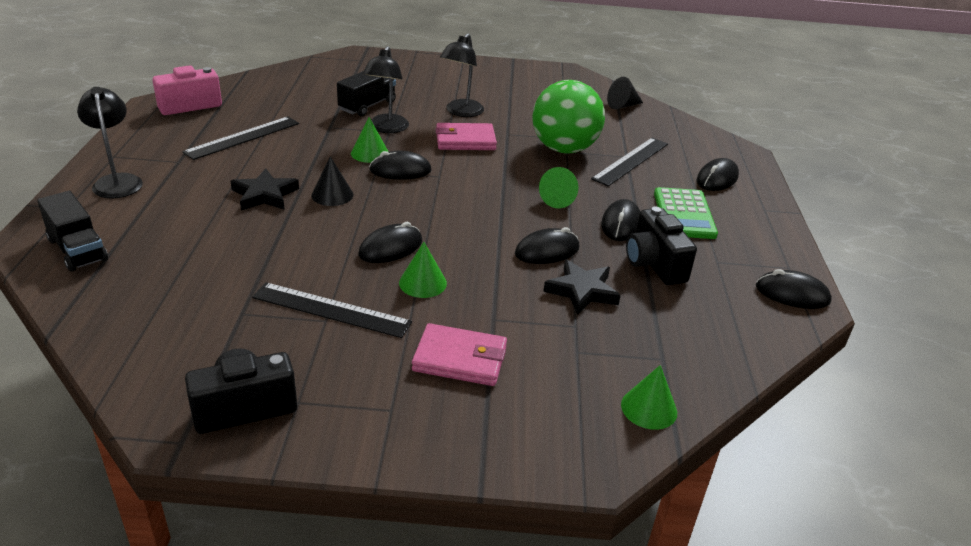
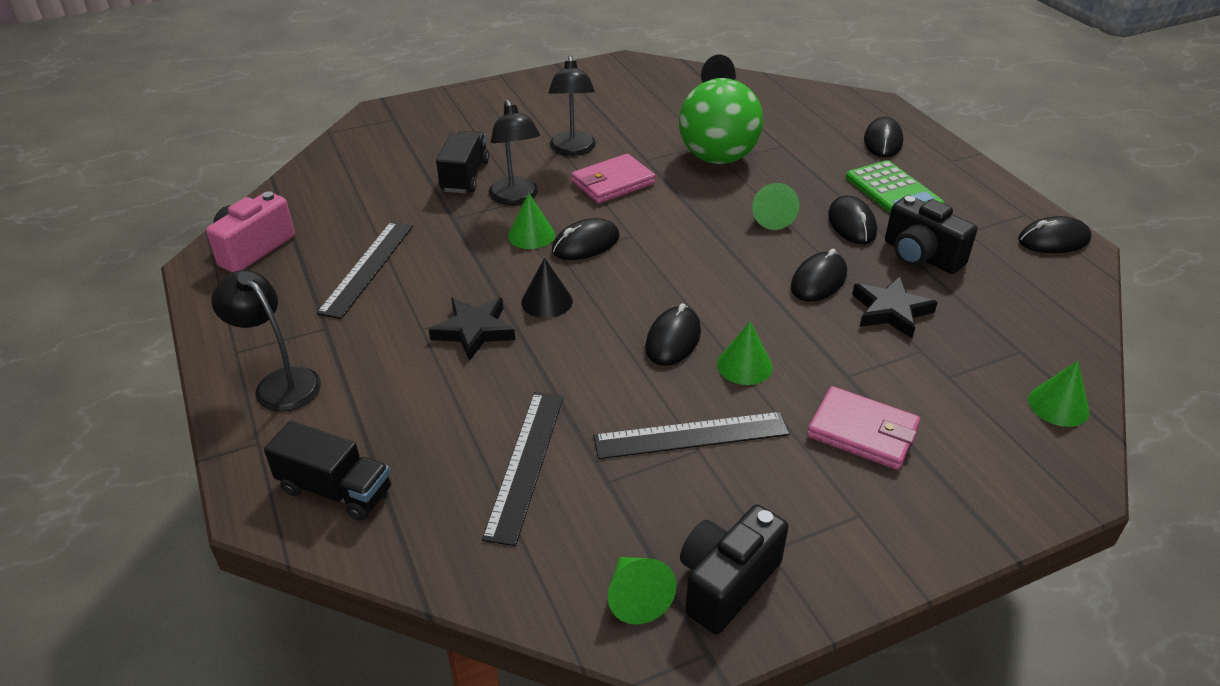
camera: 25 degrees left, 5 degrees up
(176, 388) = (636, 597): none -> green cone
(460, 359) = (862, 432): pink wallet -> pink wallet turned 45 degrees clockwise
(630, 161) = (791, 149): black ruler -> black ruler (525, 464)

